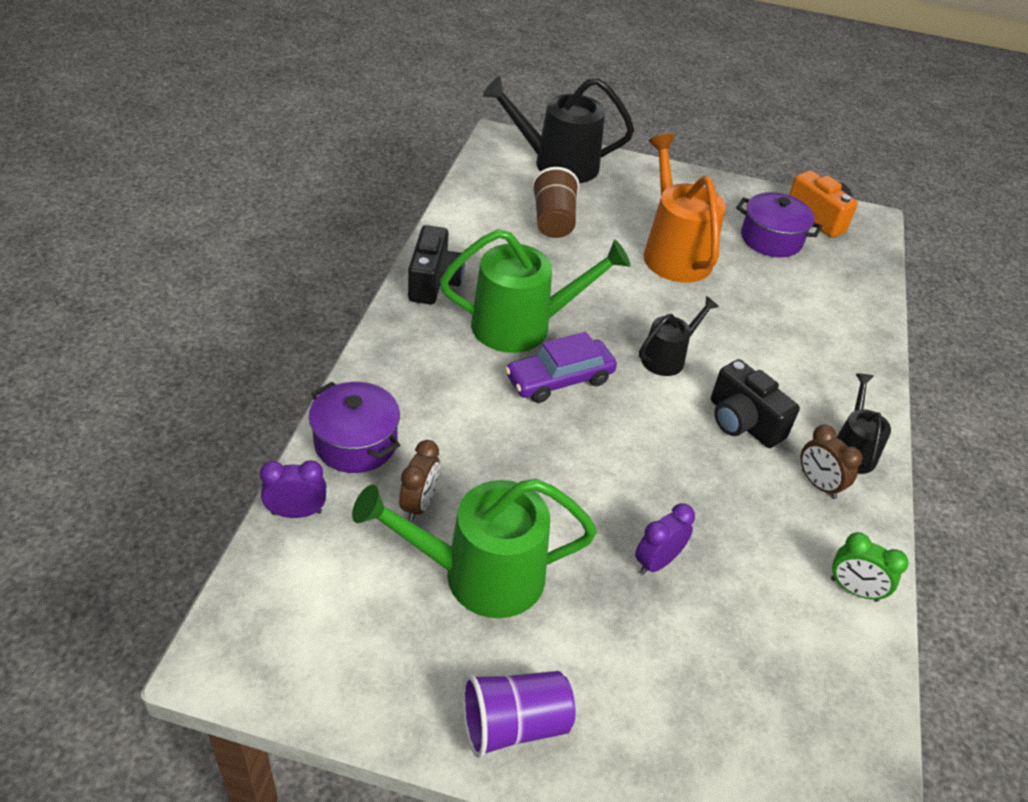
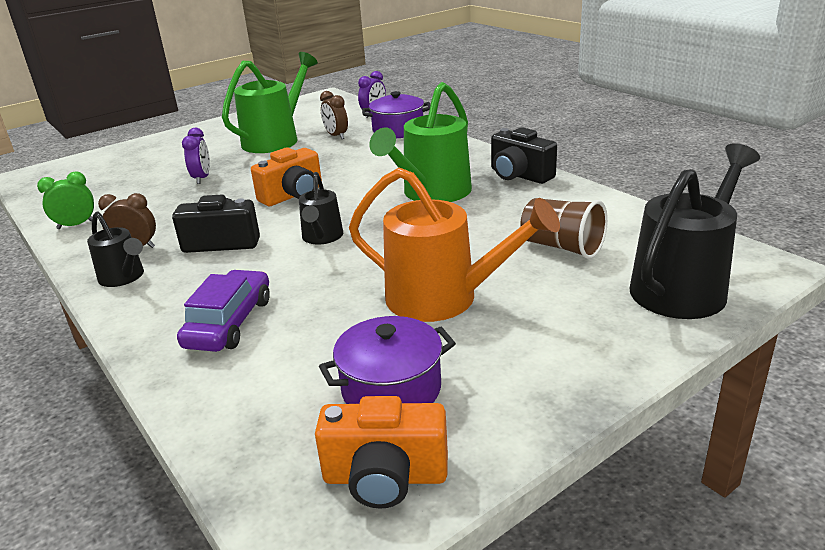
camera: 135 degrees right, 15 degrees down
(514, 724) = (205, 131): purple cup -> none
(559, 379) = (362, 191): purple car -> purple car (229, 323)
(617, 431) = (293, 195): none -> orange camera

